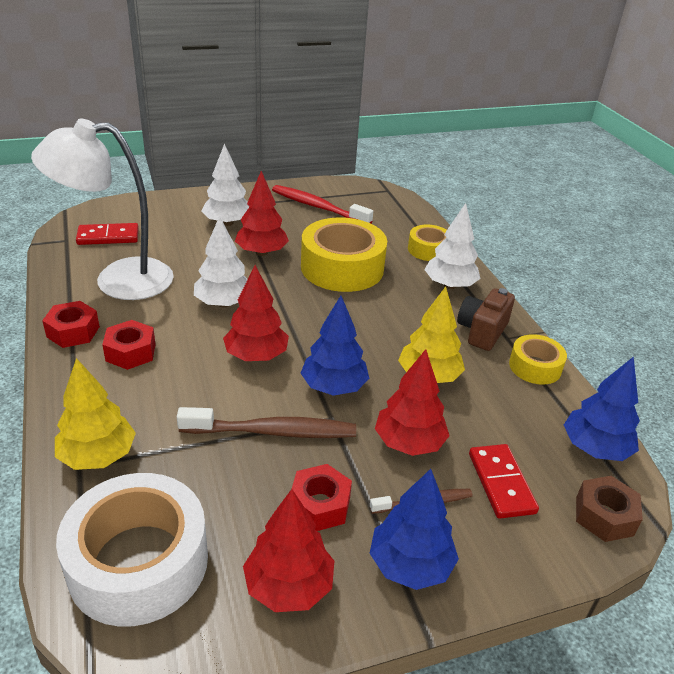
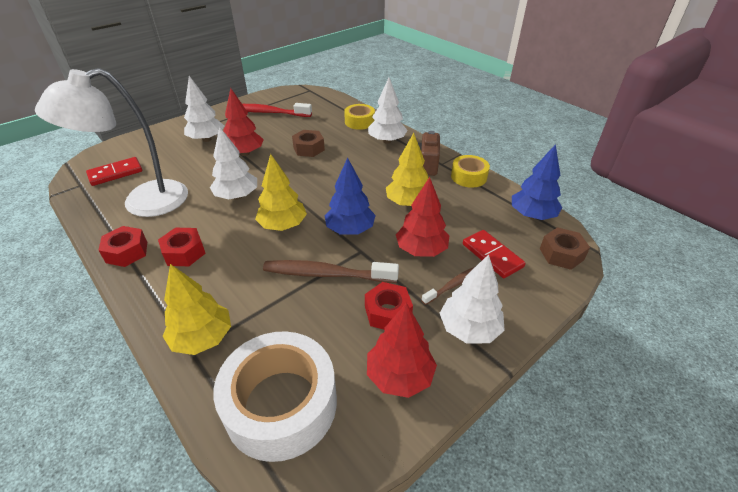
camera: 20 degrees left, 5 degrees up
(256, 355) = (283, 225): red tree -> yellow tree
(273, 432) = (326, 274): brown toothbrush -> brown toothbrush turned 150 degrees counterclockwise
(342, 268) = (309, 148): yellow tape -> brown nut
(410, 565) = (469, 329): blue tree -> white tree

